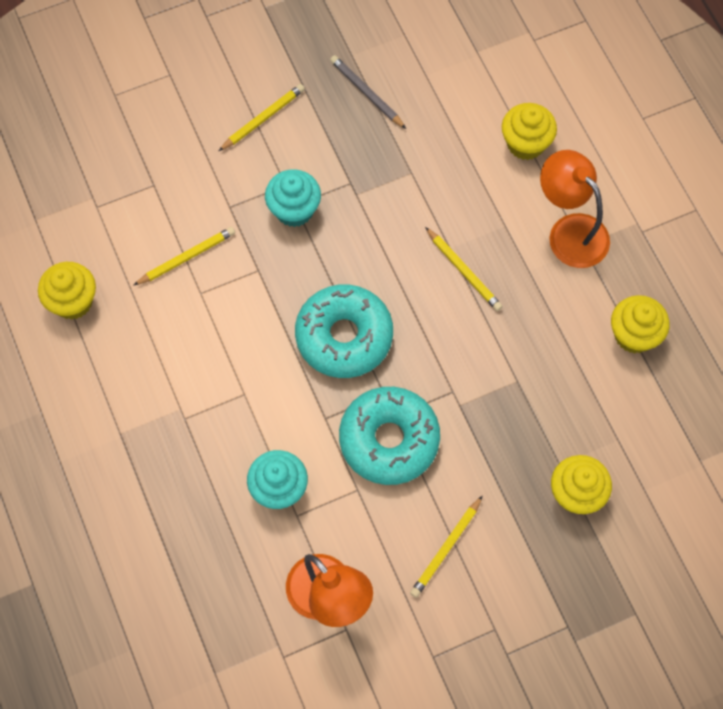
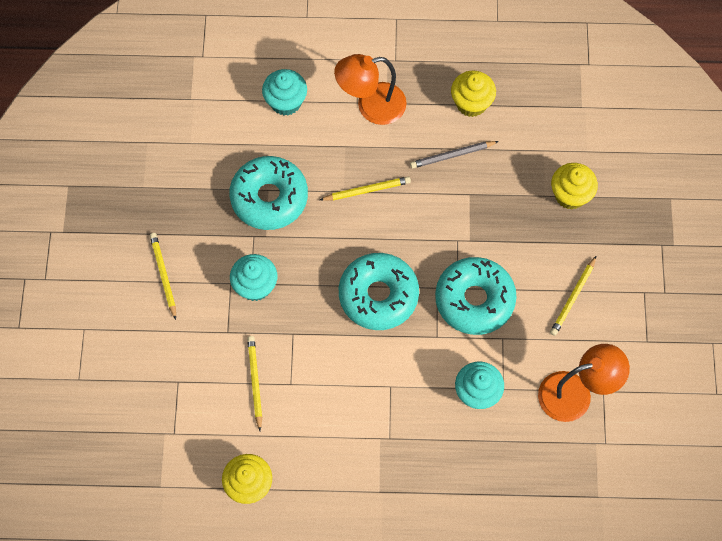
camera: 65 degrees left, 0 degrees up
(366, 93) = (183, 191): grey pencil -> grey pencil (452, 155)
(402, 178) = (269, 198): none -> turquoise donut
(446, 549) = (573, 298): yellow pencil -> yellow pencil turned 60 degrees clockwise
(525, 144) = (286, 102): yellow cupcake -> turquoise cupcake

